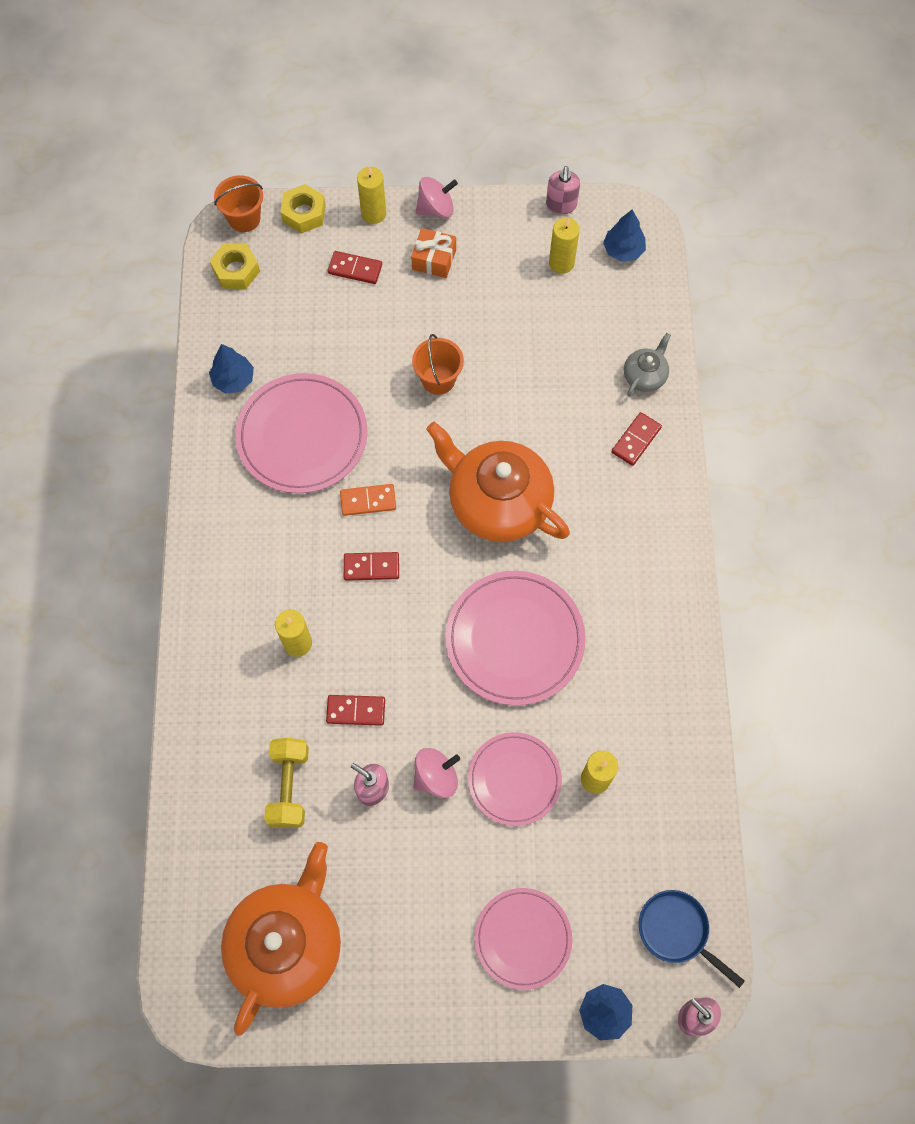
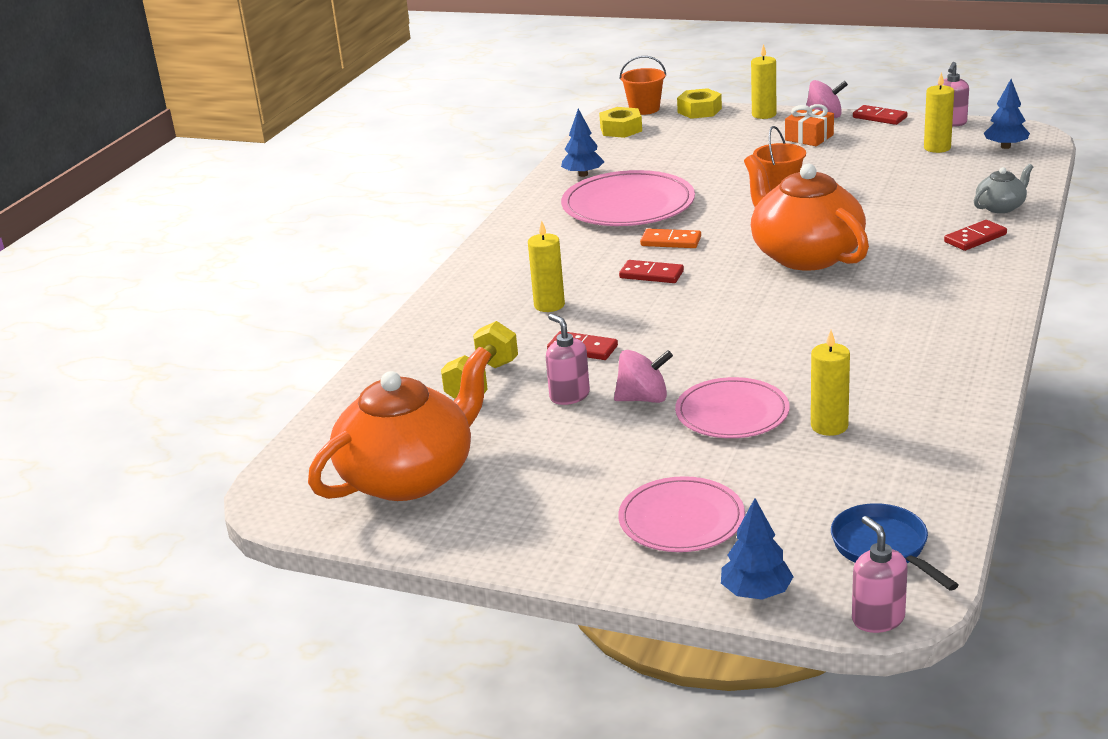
camera: 25 degrees right, 40 degrees down
(355, 269) = (730, 136): red domino -> red domino (879, 117)
(514, 639) = (781, 330): pink plate -> none

